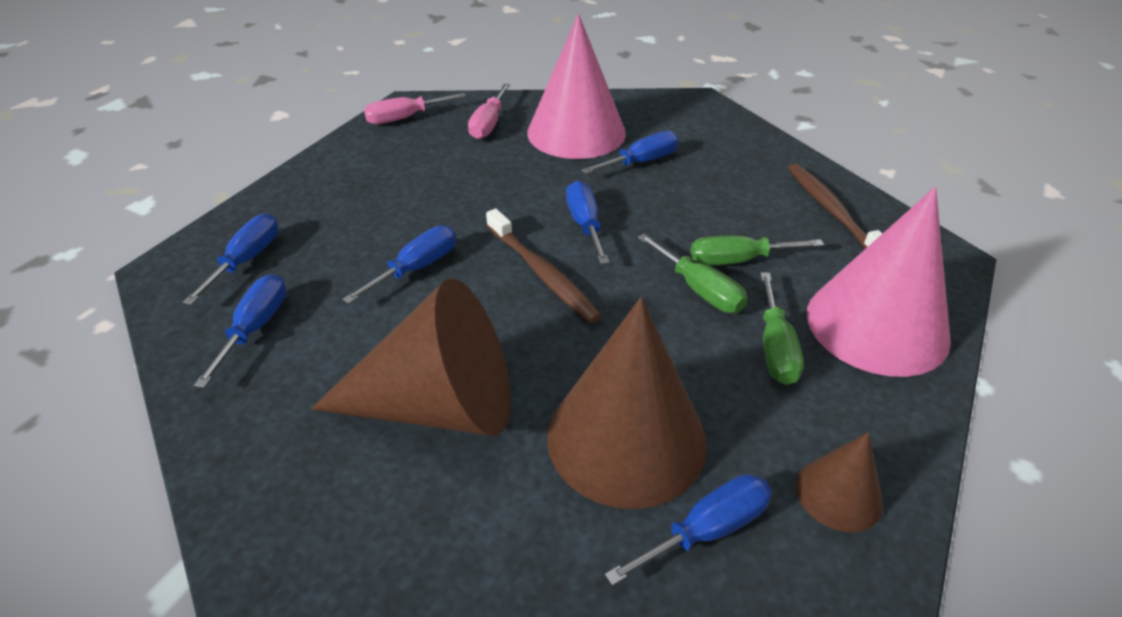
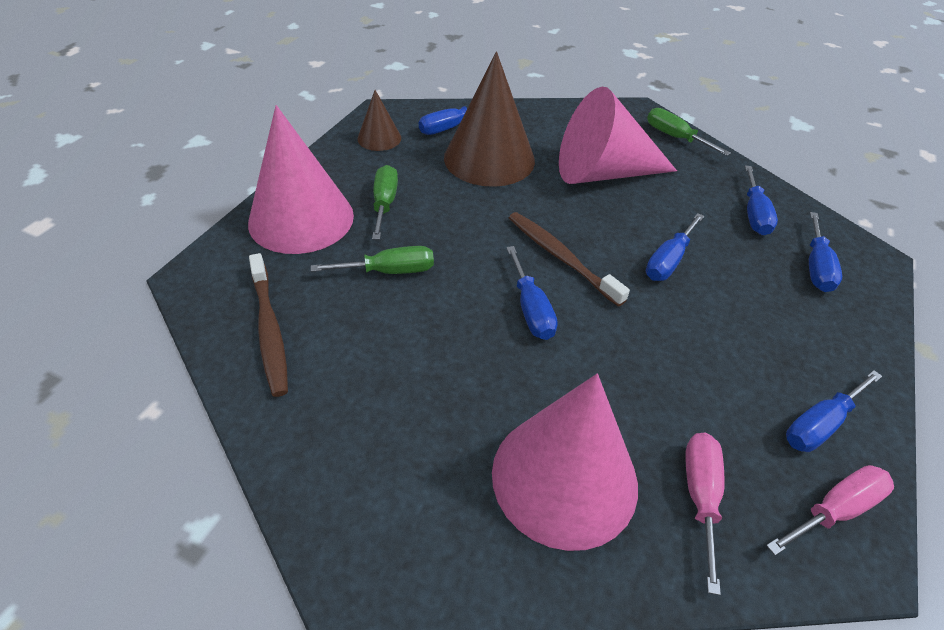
camera: 175 degrees right, 5 degrees up
(439, 405) = (602, 173): brown cone -> pink cone
(641, 162) = (471, 410): blue screwdriver -> blue screwdriver (819, 424)
(699, 290) = (430, 244): green screwdriver -> green screwdriver (675, 137)

